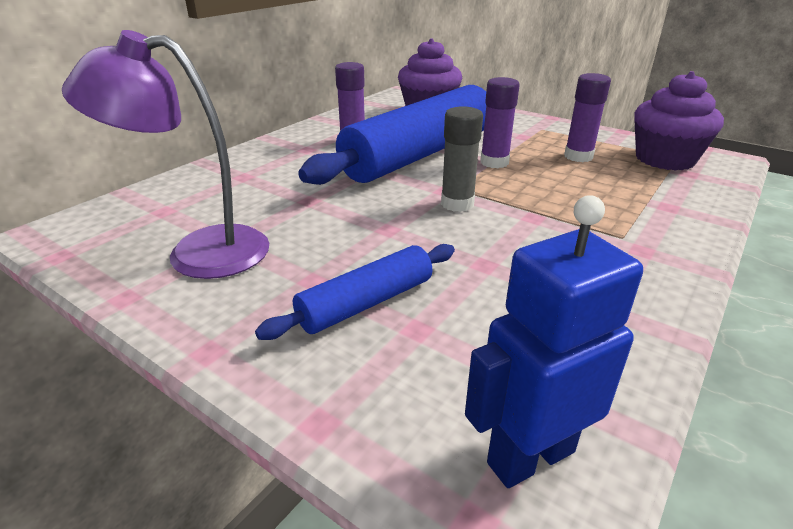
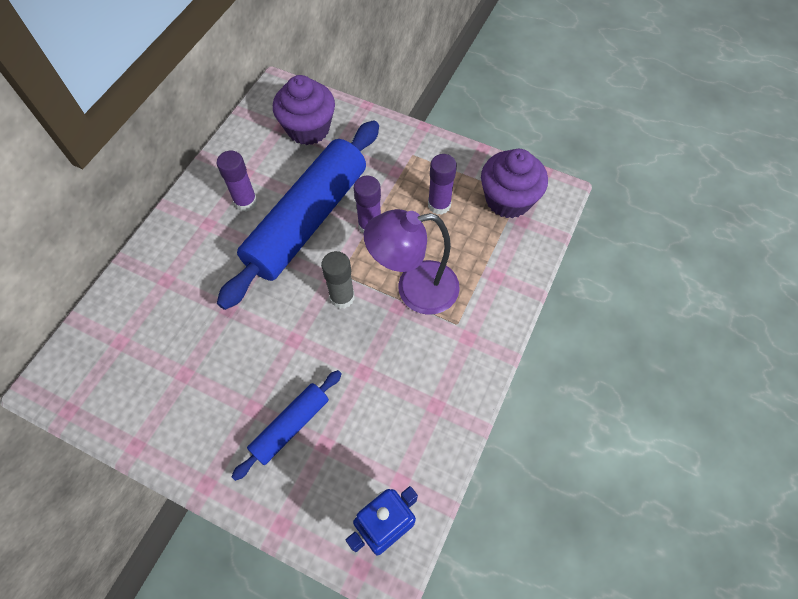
camera: 10 degrees left, 30 degrees up
(198, 252) = (166, 391): purple lamp -> purple lamp (414, 289)

